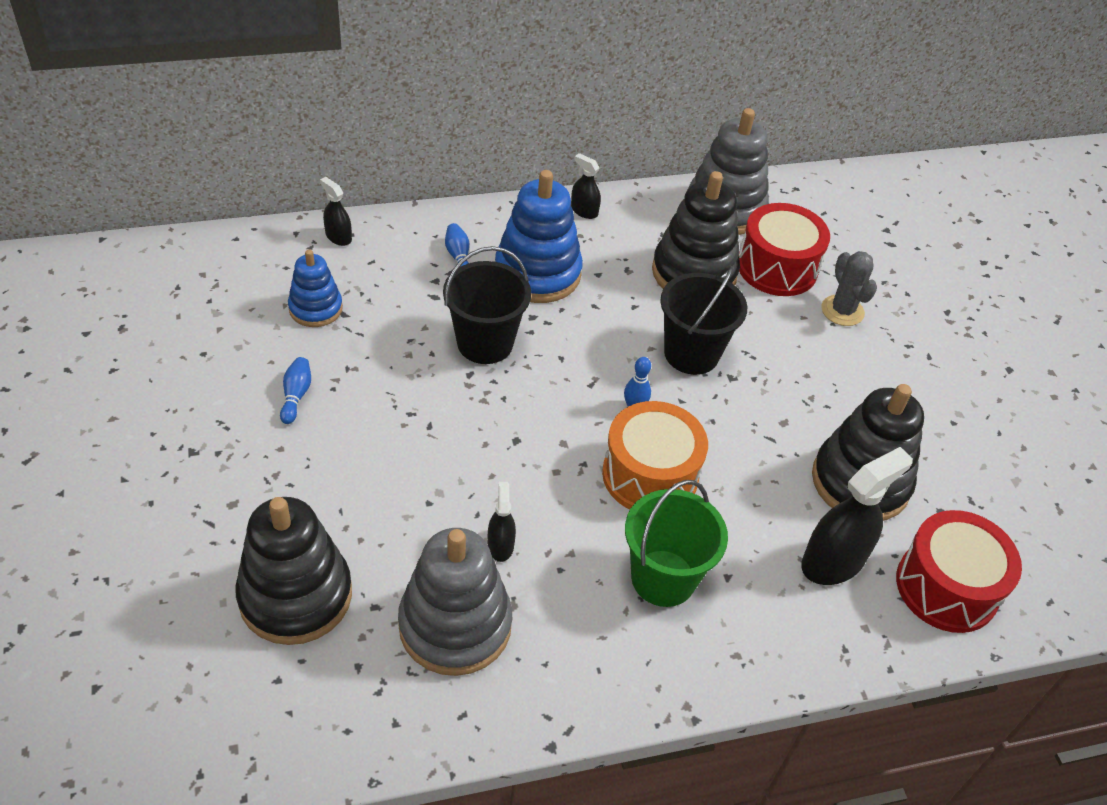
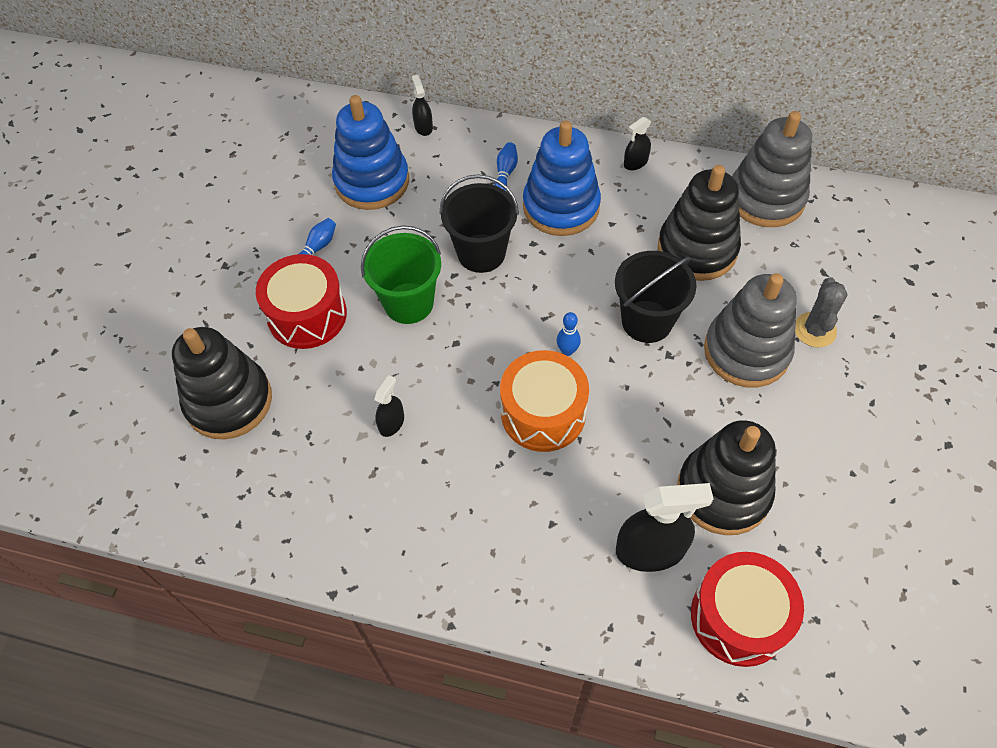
camera: 35 degrees right, 10 degrees up
(315, 308) = (372, 182): blue stacking toy -> blue stacking toy, size x1.72
(455, 625) = (321, 471): grey stacking toy -> grey stacking toy (746, 351)
(584, 211) = (635, 162): black spray bottle -> black spray bottle turned 105 degrees counterclockwise
(663, 578) = (499, 502): green bucket -> green bucket (408, 303)
(777, 267) = (778, 268): red drum -> red drum (307, 315)

